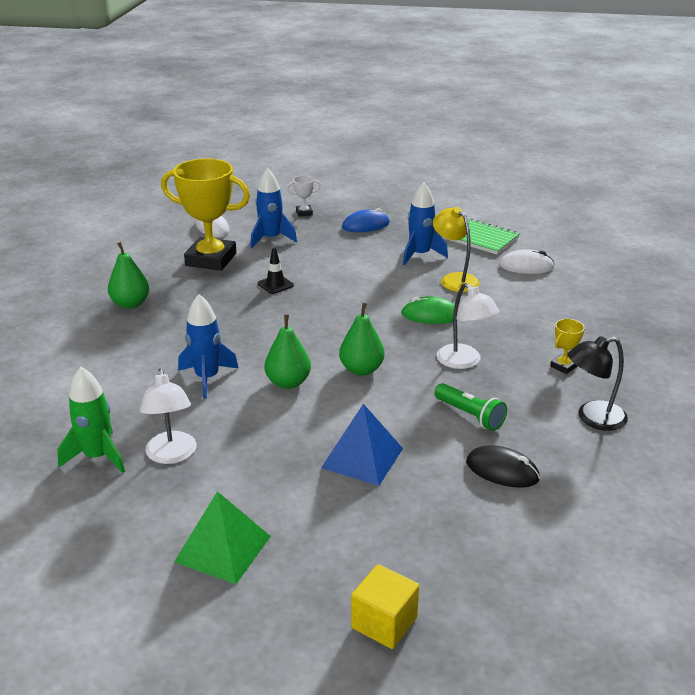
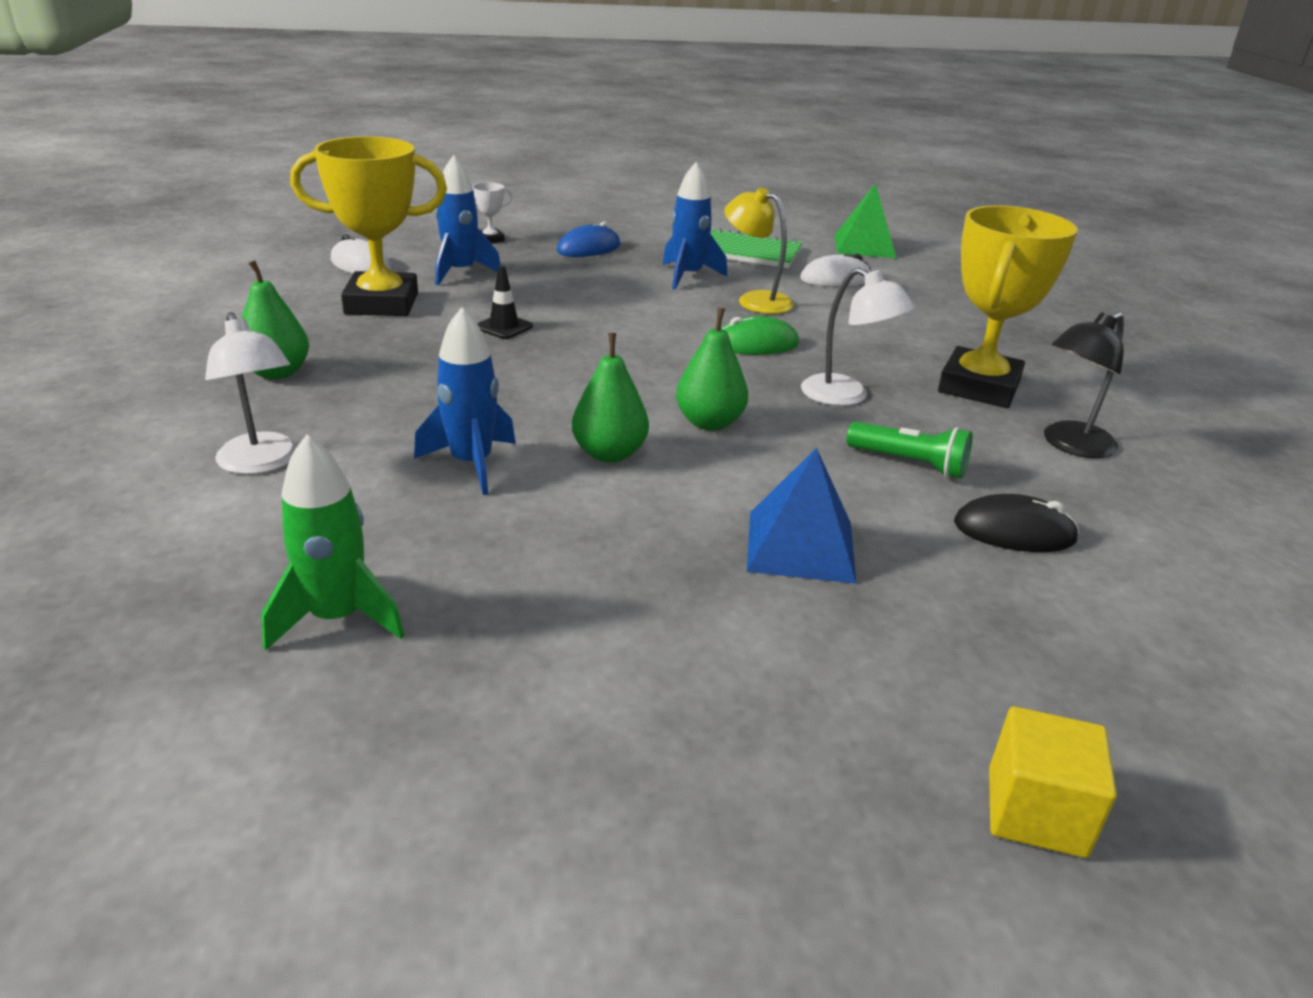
camera: 20 degrees left, 0 degrees up
(172, 455) = (478, 593): white lamp -> white lamp (262, 463)
(223, 549) = (669, 740): green pyramid -> green pyramid (864, 246)
(563, 366) = (979, 387): yellow trophy -> yellow trophy, size x2.44

